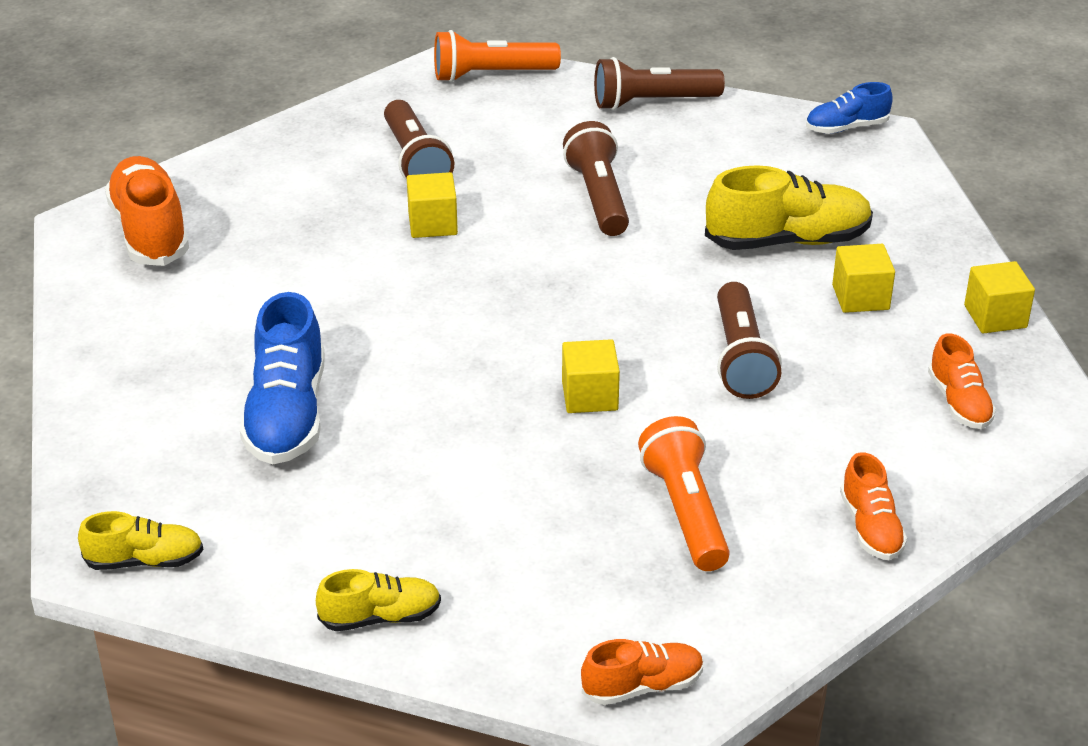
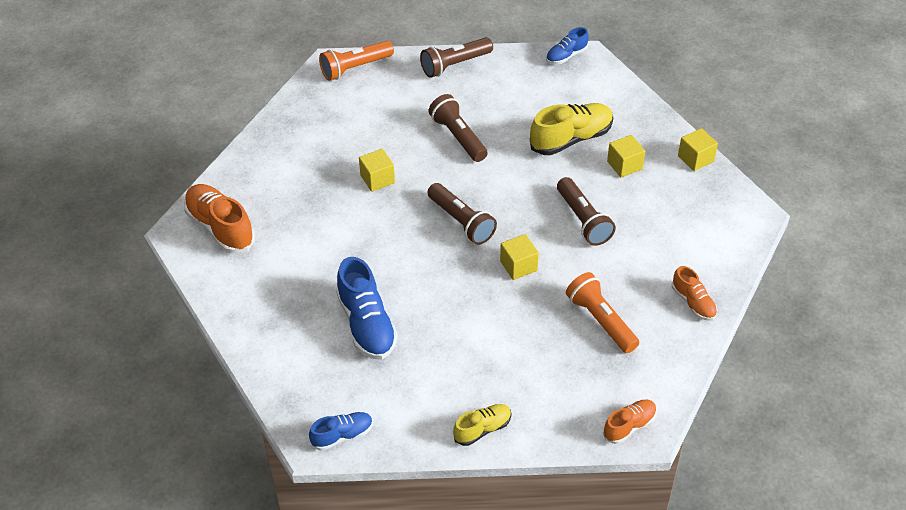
camera: 20 degrees left, 10 degrees up
(144, 561) = (342, 436): yellow shoe -> blue shoe
(415, 161) = (344, 139): brown flashlight -> brown flashlight (461, 222)
(959, 402) = (701, 216): orange shoe -> none

